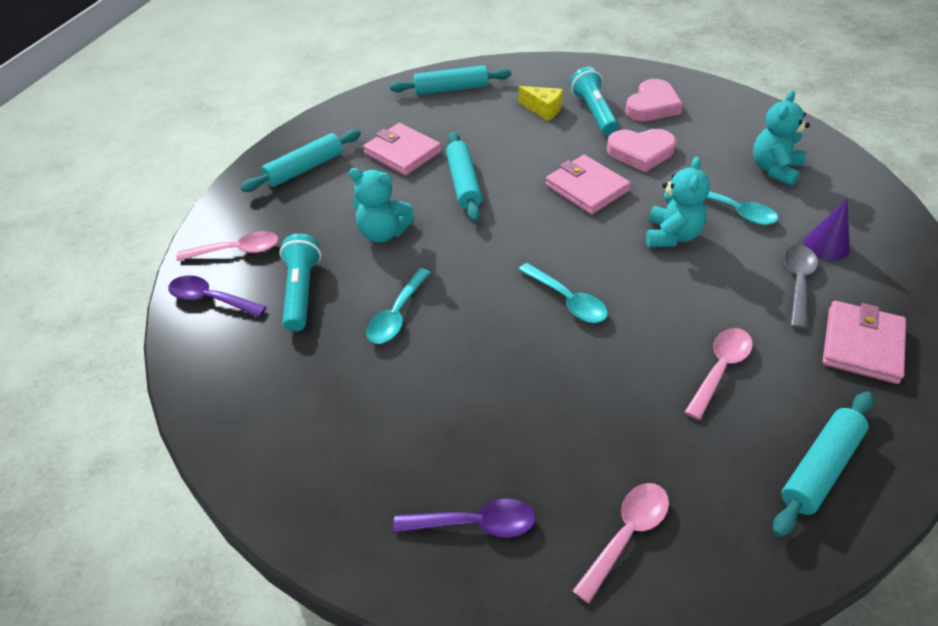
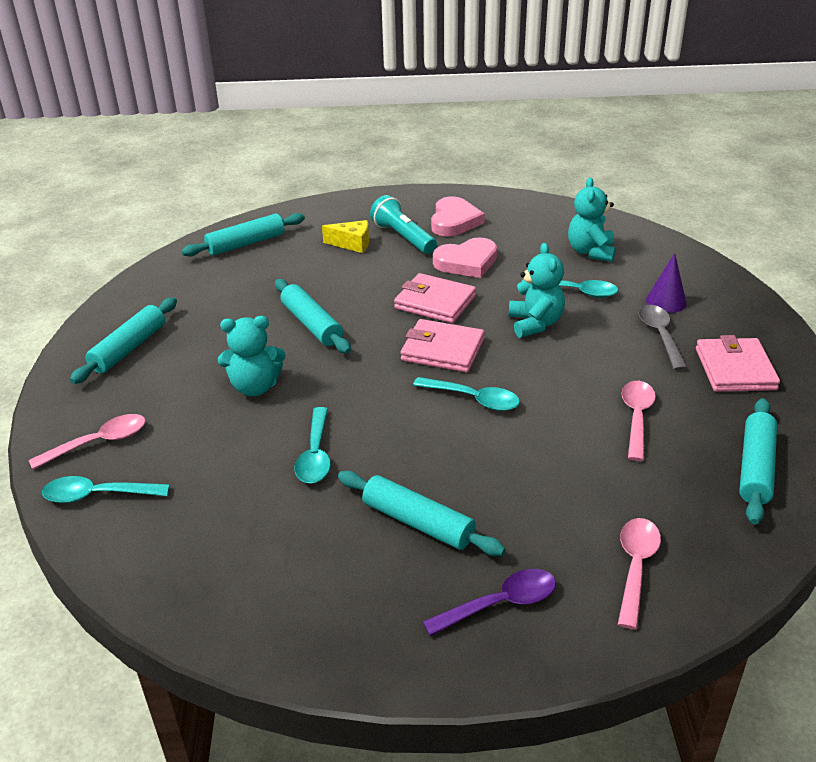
camera: 25 degrees left, 10 degrees down
(211, 299) = (97, 495): purple spoon -> turquoise spoon
(302, 291) = (199, 461): turquoise flashlight -> none
(402, 153) = (230, 311): pink wallet -> pink wallet (442, 350)
(447, 412) = (418, 522): none -> turquoise rolling pin

